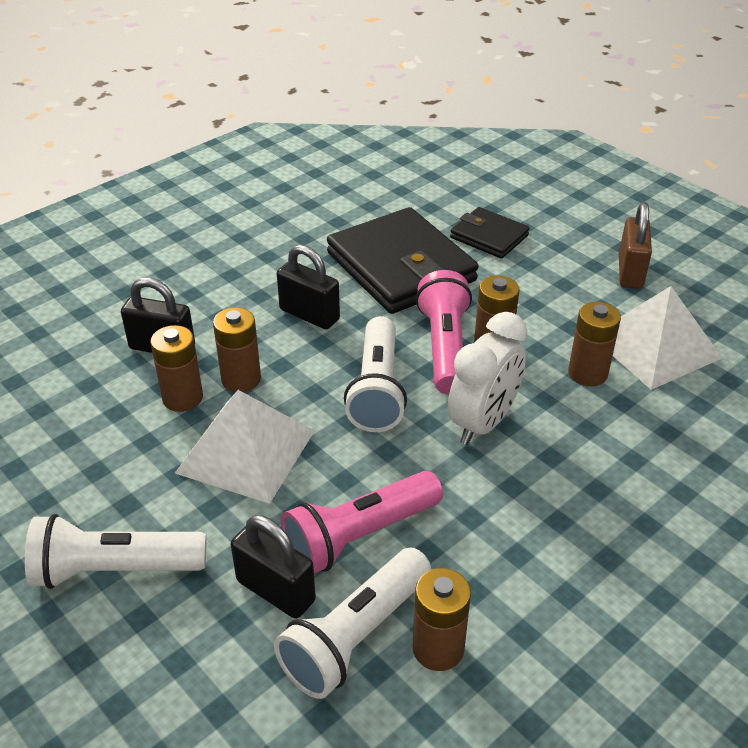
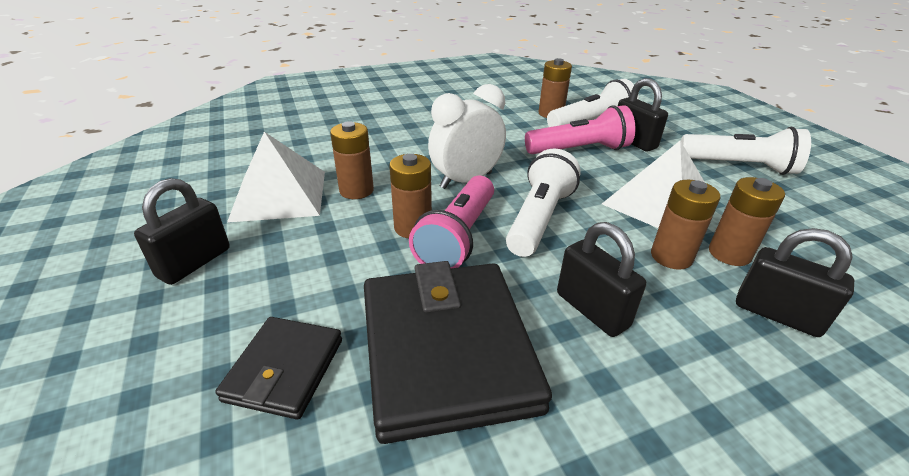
camera: 160 degrees left, 5 degrees down
(489, 236) = (285, 370): black wallet -> black wallet turned 45 degrees clockwise
(630, 272) = (194, 263): brown padlock -> black padlock

